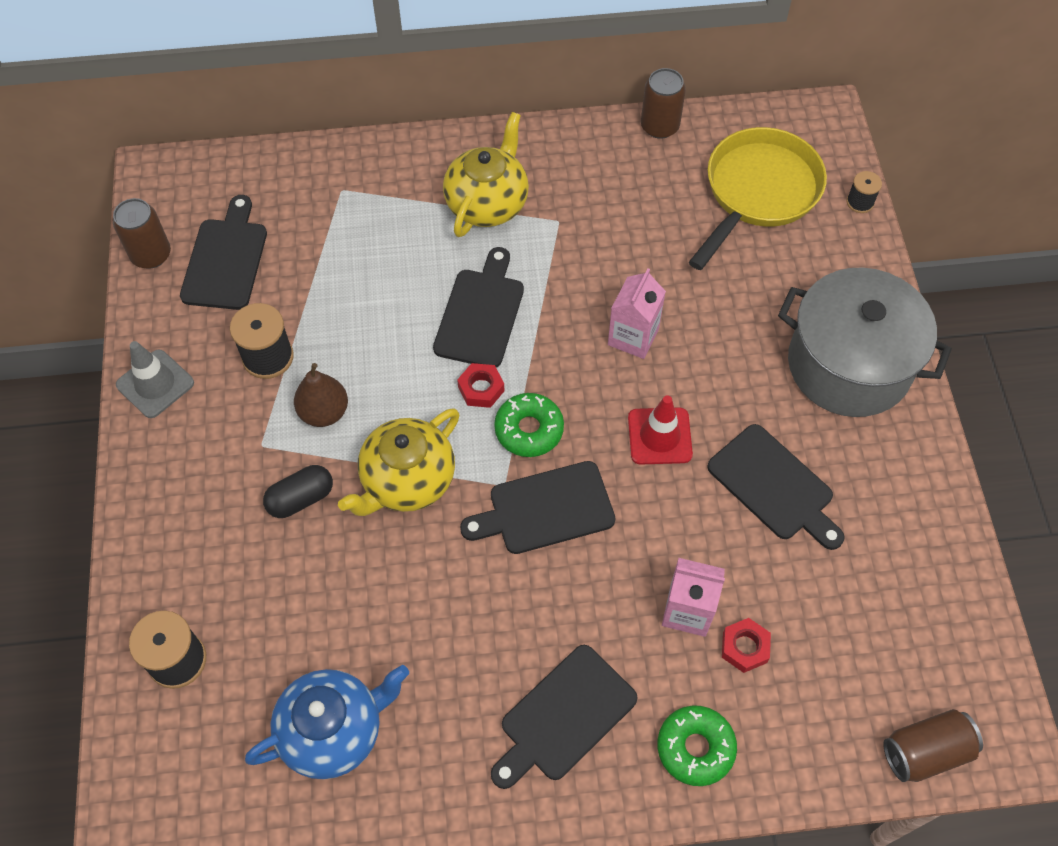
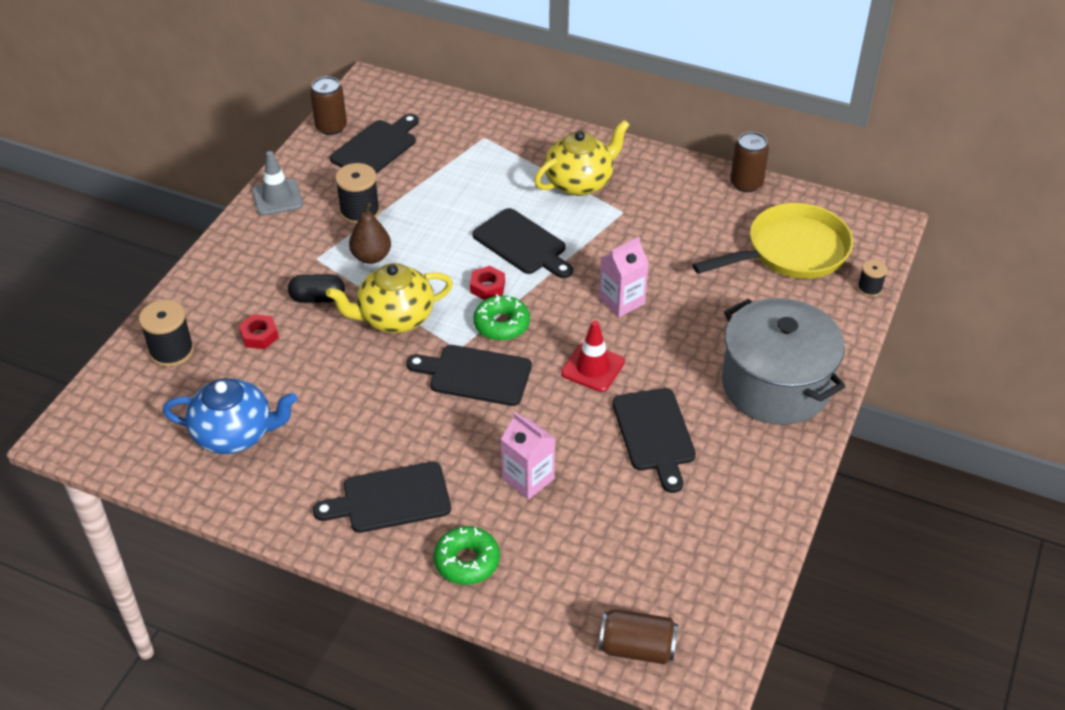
camera: 30 degrees right, 15 degrees down
(480, 313) = (522, 244): black cutting board -> black cutting board turned 90 degrees clockwise
(744, 647) = (552, 519): red nut -> red nut (259, 335)

